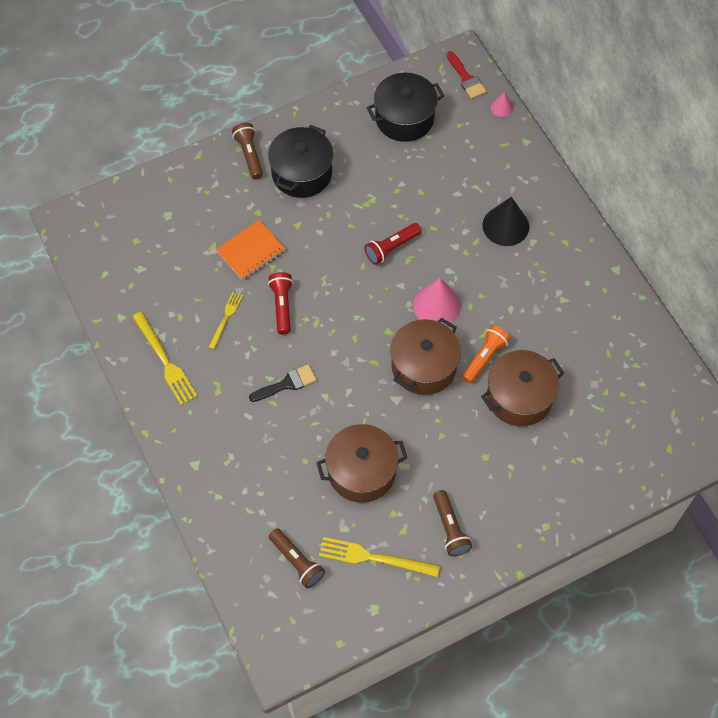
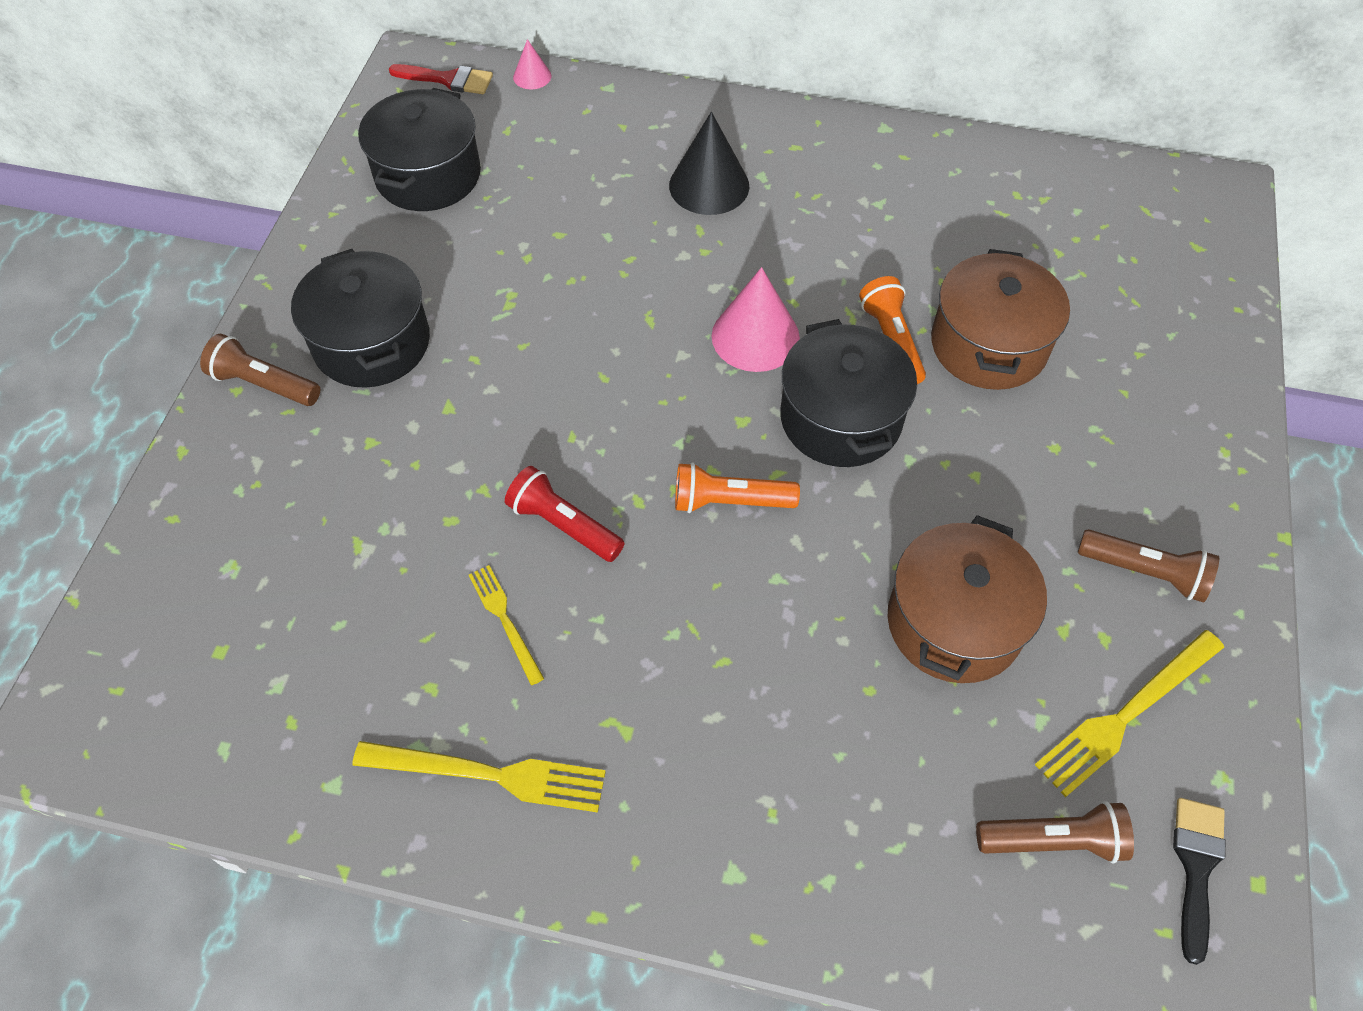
camera: 50 degrees left, 5 degrees down
(251, 251) = (425, 499): orange notebook -> none
(287, 384) = (707, 616): black brush -> black brush (1196, 866)
(345, 355) = (730, 501): none -> orange flashlight
(391, 248) = (611, 324): red flashlight -> none
(424, 366) = (840, 418): brown pot -> black pot

